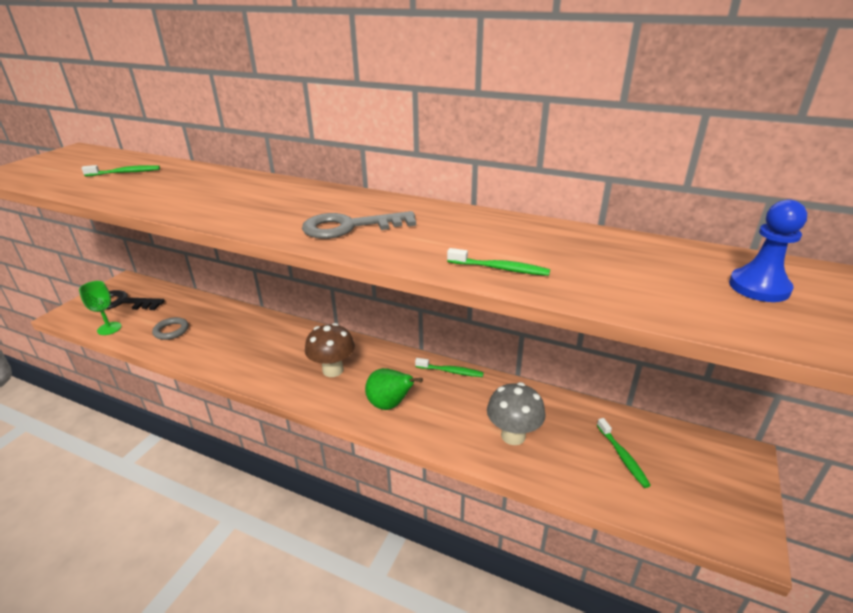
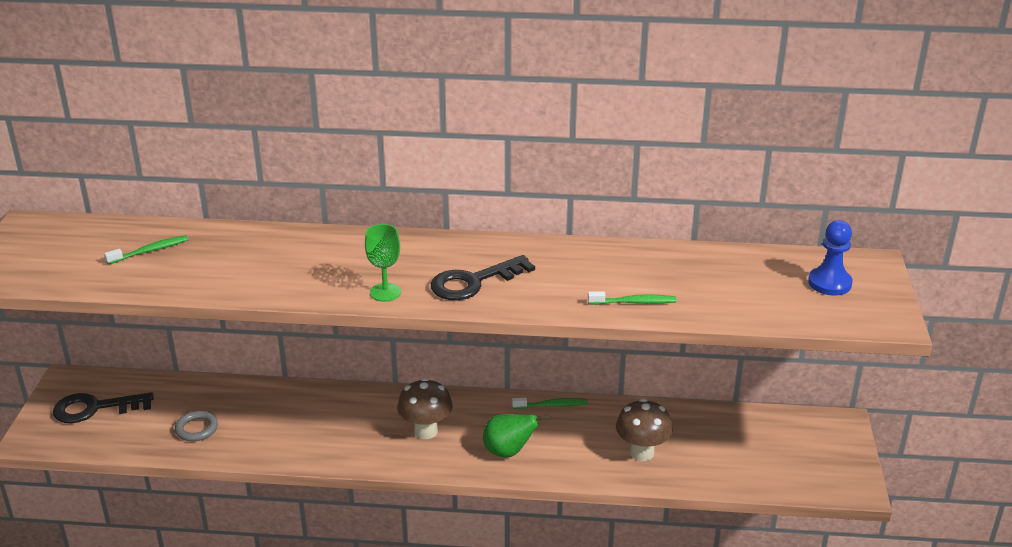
camera: 20 degrees left, 0 degrees up
(109, 328) = (112, 443): green goblet -> green goblet (385, 292)
(350, 227) = (474, 282): grey key -> black key
(513, 435) = (642, 452): grey mushroom -> brown mushroom
(622, 457) = (744, 448): green toothbrush -> none

